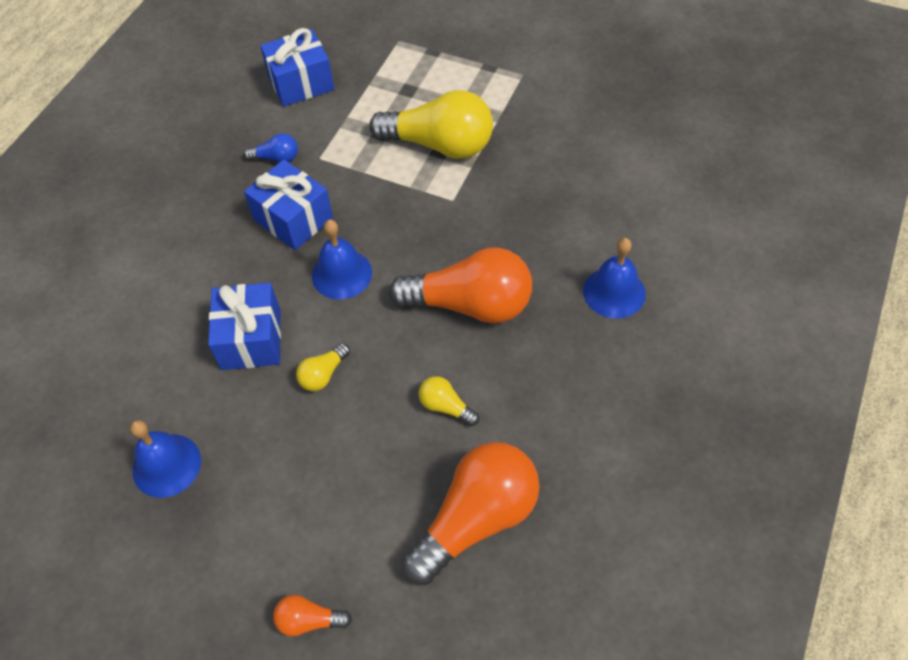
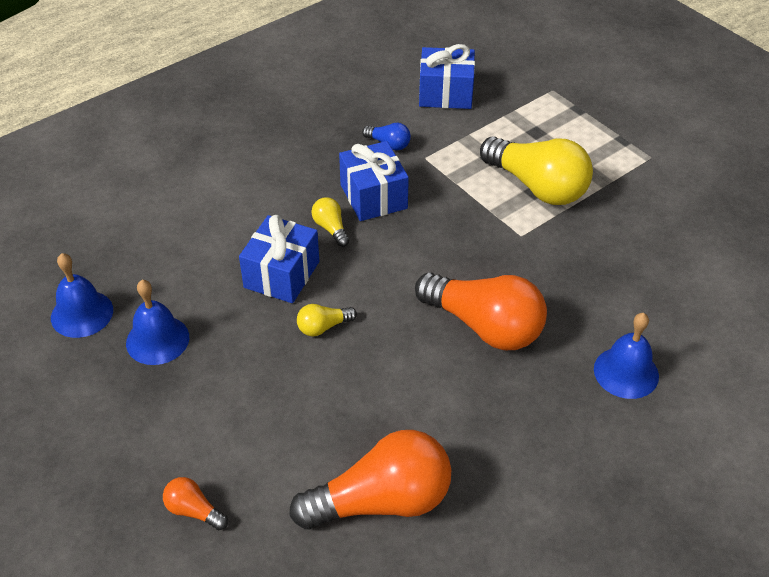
camera: 25 degrees right, 10 degrees down
(342, 274) = (387, 255): blue bell -> blue bell (82, 313)
(446, 407) = (411, 398): yellow light bulb -> yellow light bulb (331, 228)

